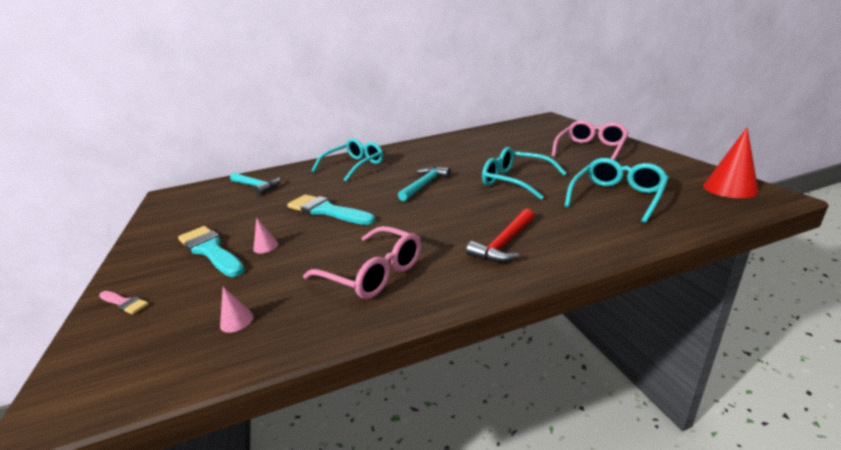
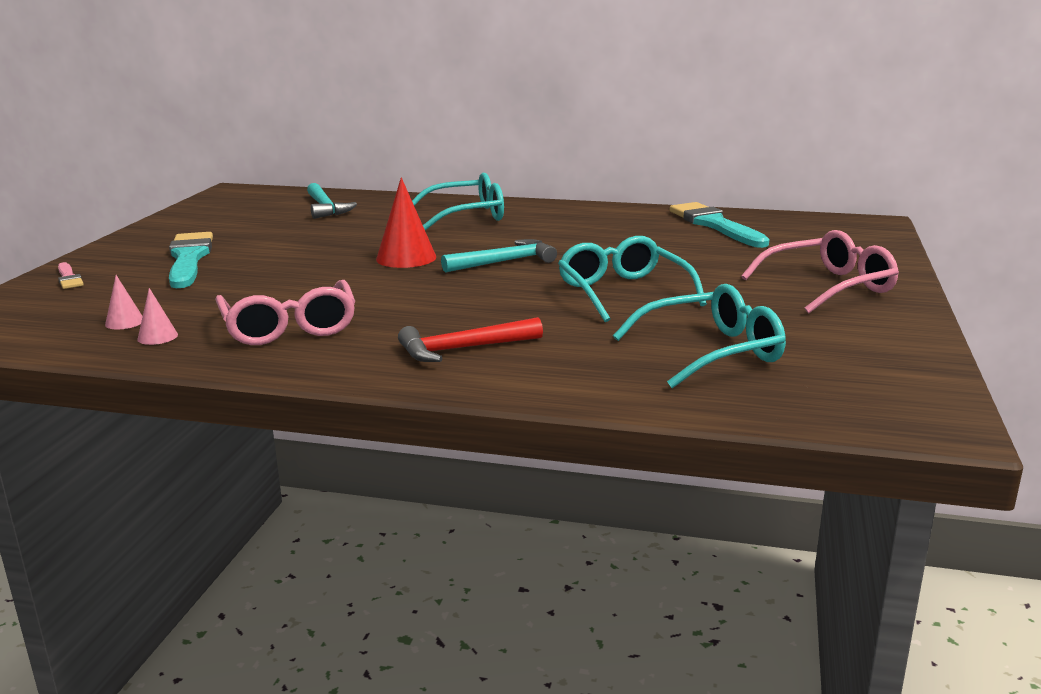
camera: 30 degrees right, 5 degrees down
(266, 246) = (238, 271): pink cone -> pink cone (157, 337)
(327, 211) = (349, 256): turquoise brush -> turquoise brush (715, 225)
(730, 188) = (906, 397): red cone -> red cone (406, 258)

